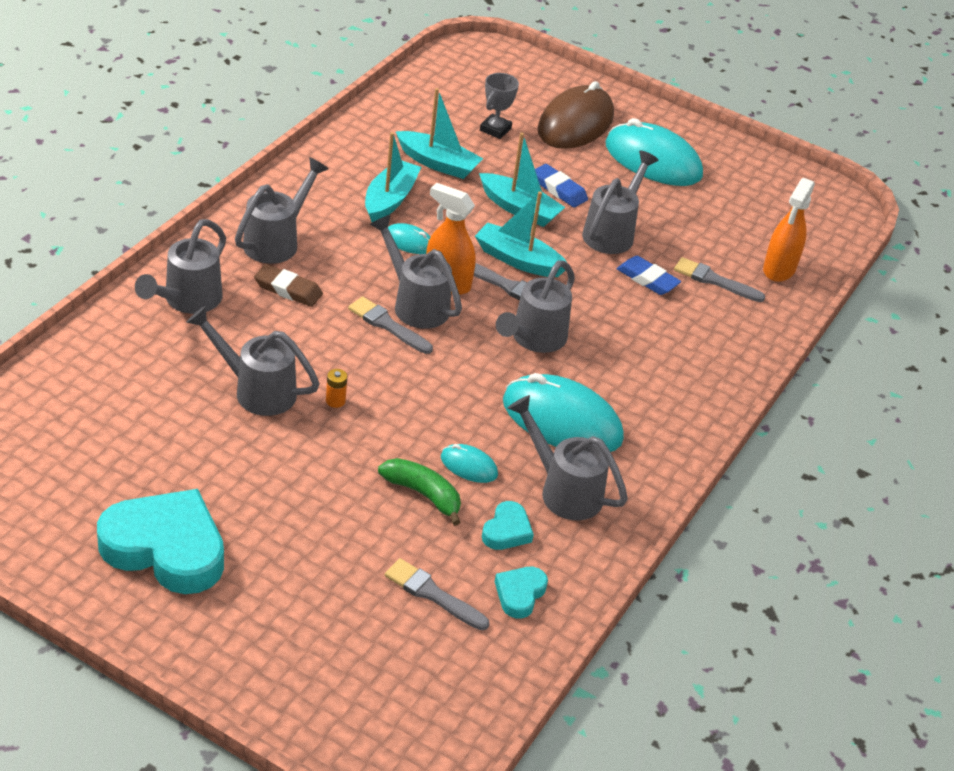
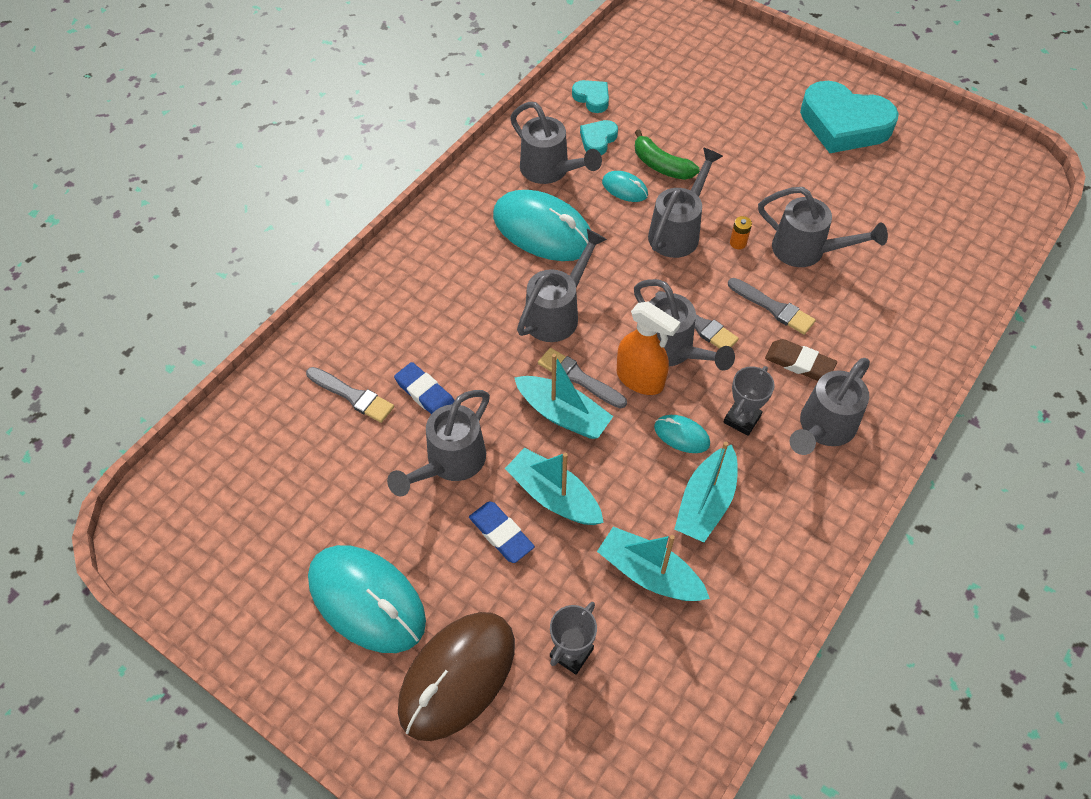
camera: 170 degrees left, 15 degrees up
(187, 301) = (892, 345): grey watering can -> grey watering can (678, 231)
(352, 250) = (742, 419): none -> grey trophy
(432, 594) = (653, 97): grey brush -> grey brush (773, 308)
(520, 594) = (592, 98): turquoise heart -> turquoise heart turned 75 degrees counterclockwise
(779, 269) = (273, 416): orange spray bottle -> none

